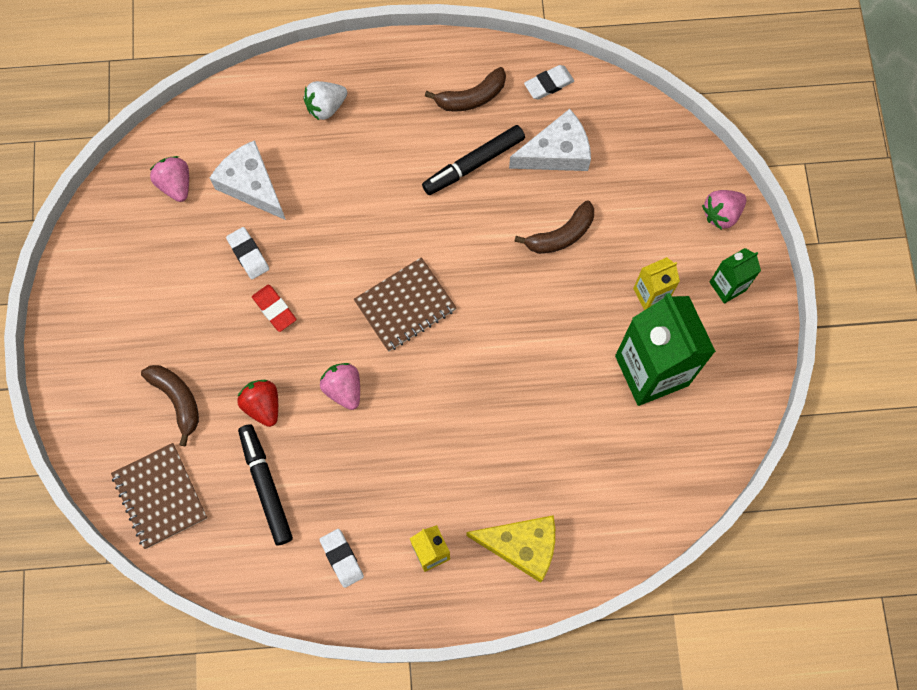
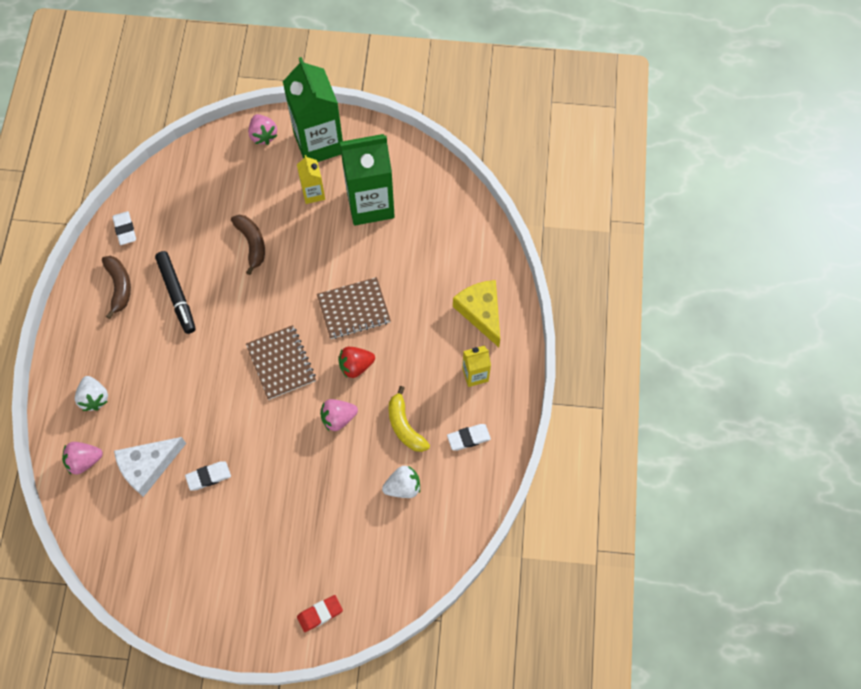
camera: 80 degrees left, 5 degrees down
(160, 496) = (396, 570): brown notebook -> brown notebook (354, 309)
(176, 185) = (130, 529): pink strawberry -> pink strawberry (84, 461)
(177, 400) = (319, 548): brown banana -> none
(263, 405) = (338, 481): red strawberry -> red strawberry (356, 366)
(266, 486) = (403, 487): black marker -> white strawberry
(274, 309) = (260, 462): red eraser -> red eraser (320, 614)
(346, 473) = (405, 426): none -> yellow banana
(521, 546) = (481, 312): yellow cheese -> yellow cheese turned 45 degrees counterclockwise
(556, 152) = (184, 234): white cheese -> none
(727, 286) = (319, 143): green carton -> green carton, size x2.06

